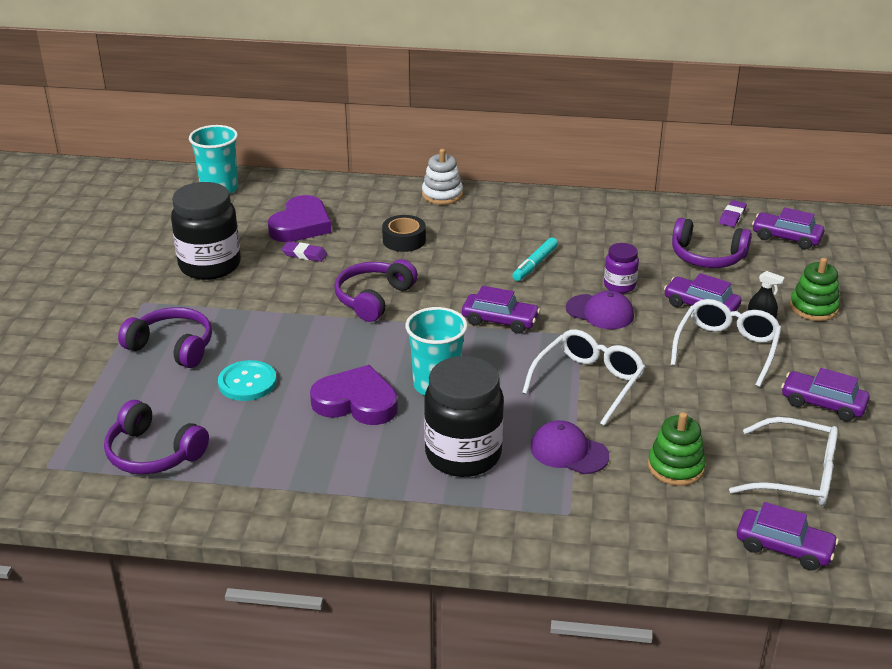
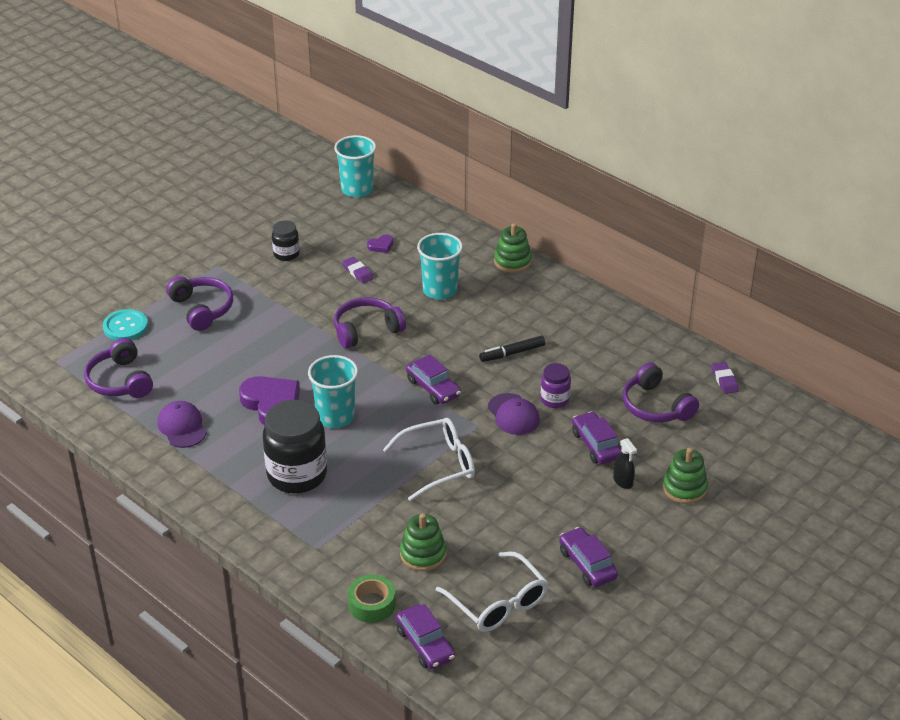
camera: 35 degrees right, 5 degrees up
(210, 265) = (286, 254): black jar -> black jar, size x0.51
(247, 382) = (221, 357): turquoise button -> turquoise button (125, 326)
(301, 225) = (381, 246): purple heart -> purple heart, size x0.45
(404, 240) = (440, 290): black tape -> turquoise cup
(442, 195) = (512, 261): white stacking toy -> green stacking toy
(535, 264) = (512, 353): turquoise marker -> black marker
(568, 451) = (366, 507): purple cap -> purple cap (182, 427)
(688, 538) = (372, 604): none -> green tape
(726, 348) = (571, 487): white glasses -> none
(732, 216) = (724, 380): purple eraser -> purple eraser turned 75 degrees counterclockwise
(786, 238) = (745, 419): purple car -> none

